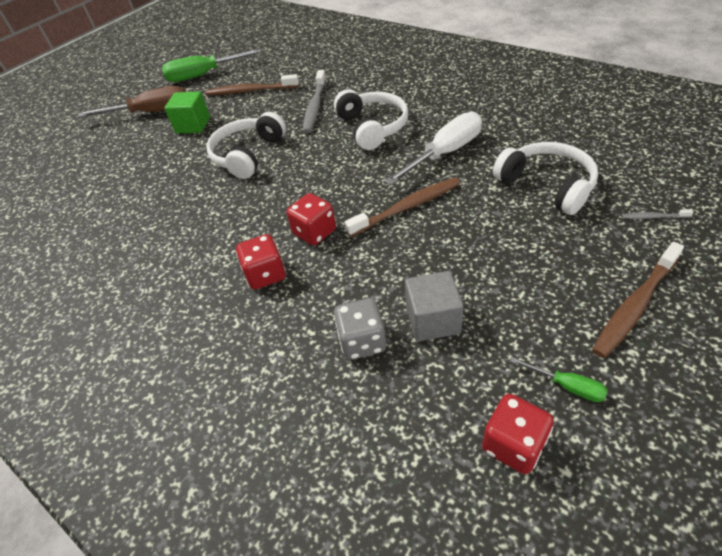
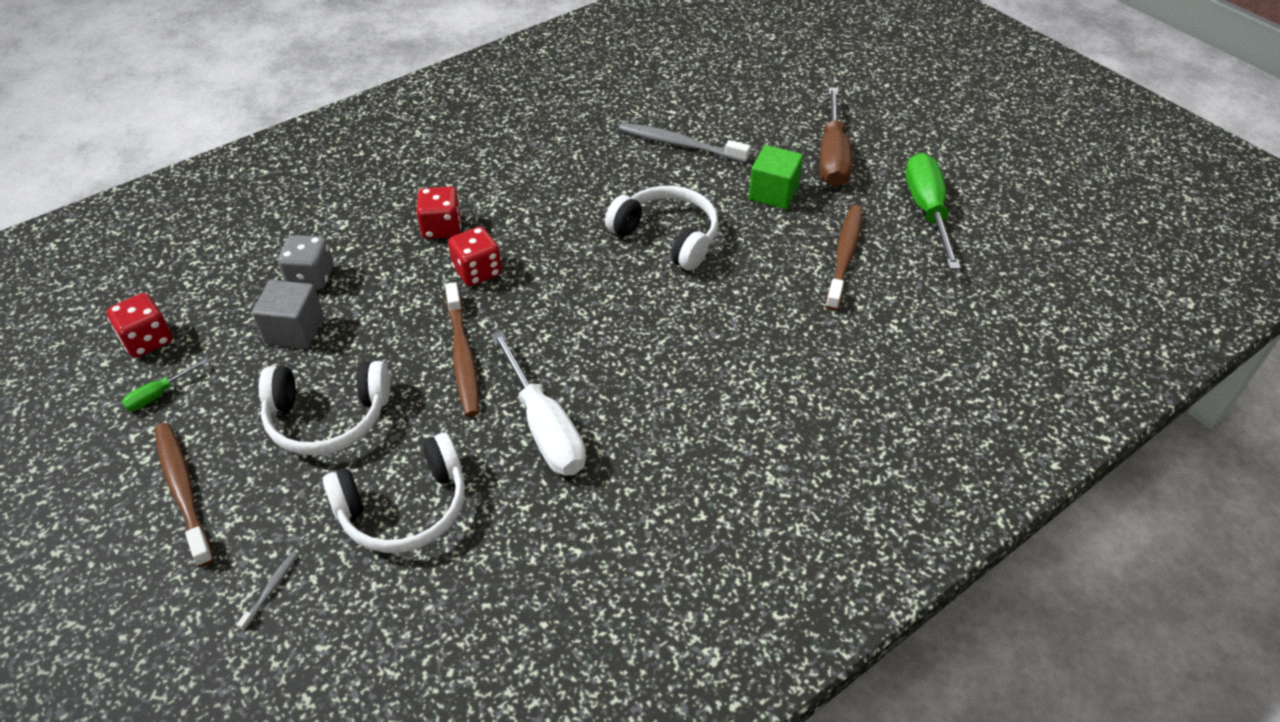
camera: 100 degrees right, 0 degrees up
(315, 107) = (754, 318): grey toothbrush -> grey toothbrush (679, 144)
(372, 127) = (659, 368): white headphones -> white headphones (328, 418)

